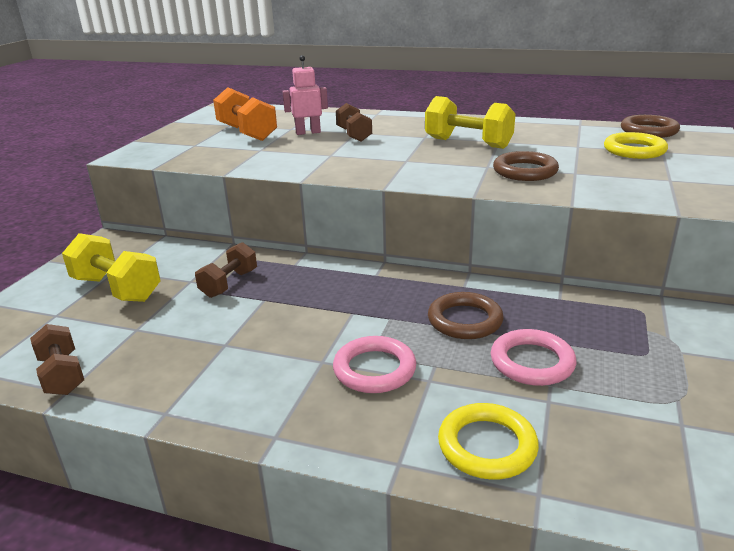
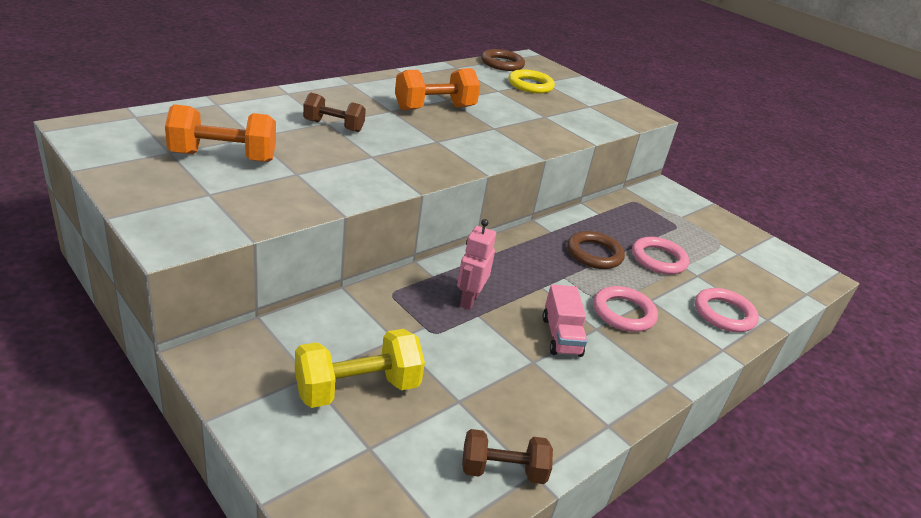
camera: 65 degrees left, 5 degrees up
(229, 284) = (429, 320): brown dumbbell -> none
(281, 346) = (561, 336): none -> pink truck
(308, 132) = (285, 136): pink robot -> pink robot (469, 300)
(468, 143) = (435, 108): yellow dumbbell -> orange dumbbell
(487, 446) = (724, 314): yellow ring -> pink ring
(525, 171) = (521, 124): brown ring -> none

